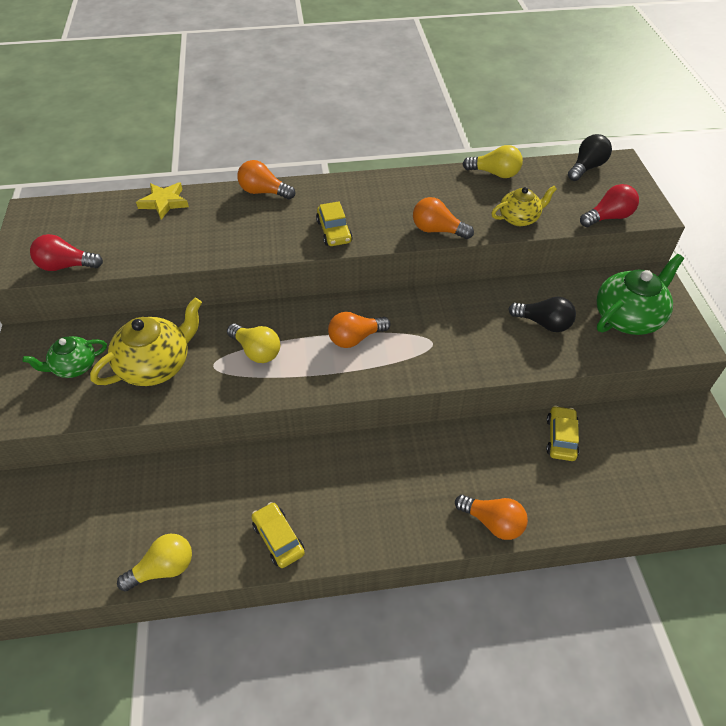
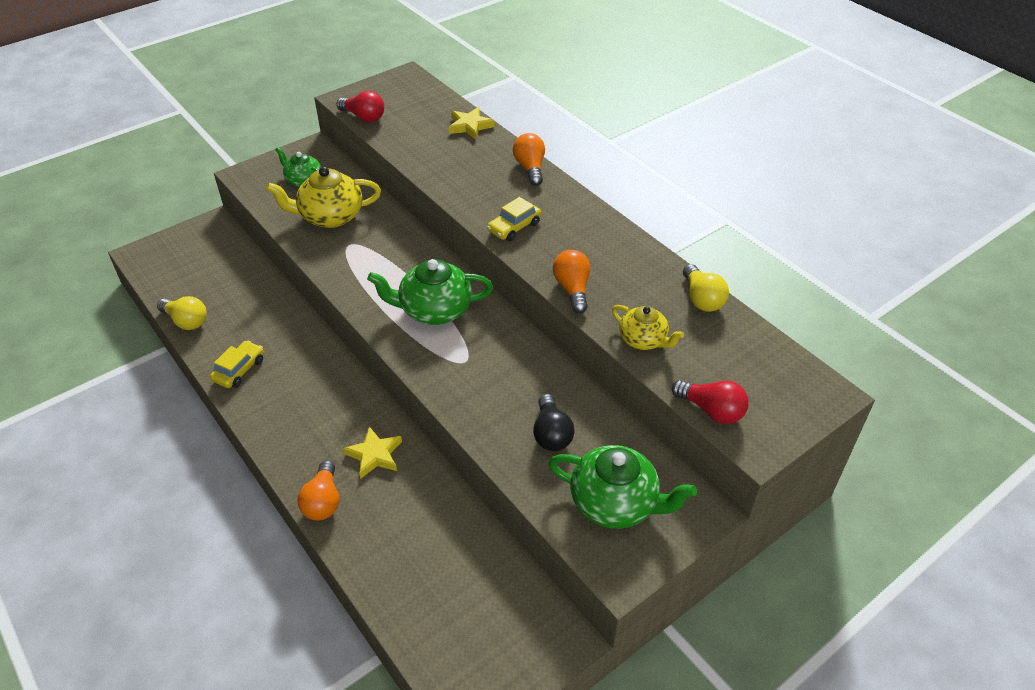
camera: 60 degrees right, 5 degrees down
(66, 266) = (364, 117): red light bulb -> red light bulb turned 150 degrees clockwise
(156, 365) = (330, 217): yellow teapot -> yellow teapot turned 150 degrees clockwise
(256, 351) = (379, 260): yellow light bulb -> none
(355, 338) = (434, 310): orange light bulb -> green teapot
(459, 463) = (374, 455): none -> yellow star
(561, 438) = (450, 523): yellow car -> none
(586, 167) = (788, 367): black light bulb -> none

